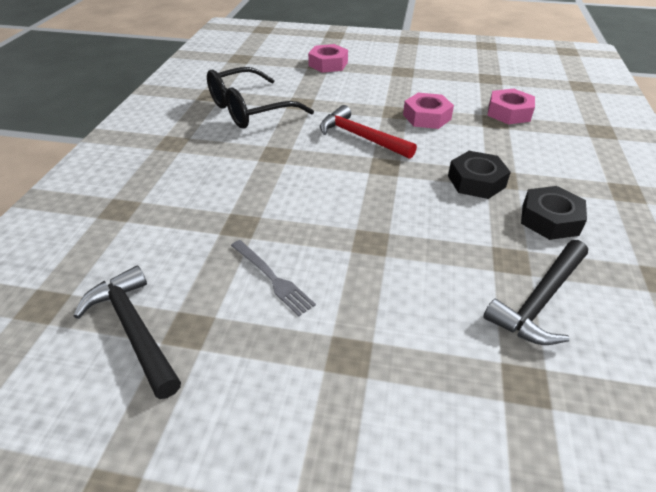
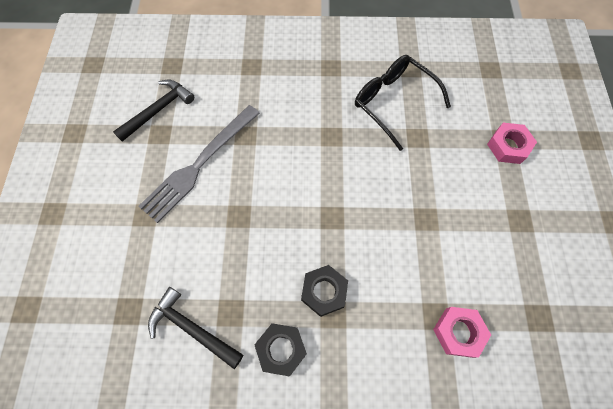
camera: 80 degrees right, 25 degrees up
(272, 278) = (199, 164): grey fork -> grey fork, size x2.08
(361, 137) = (371, 194): red hammer -> none
(427, 117) = (424, 248): pink nut -> none

